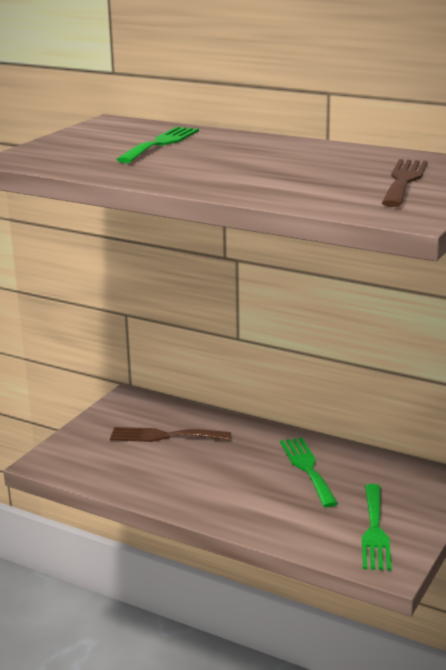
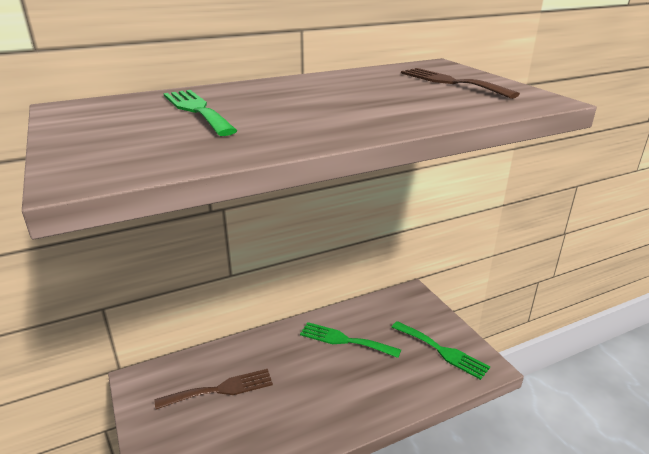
camera: 55 degrees left, 5 degrees up
(164, 436) = (221, 389): brown fork -> brown fork turned 150 degrees counterclockwise

